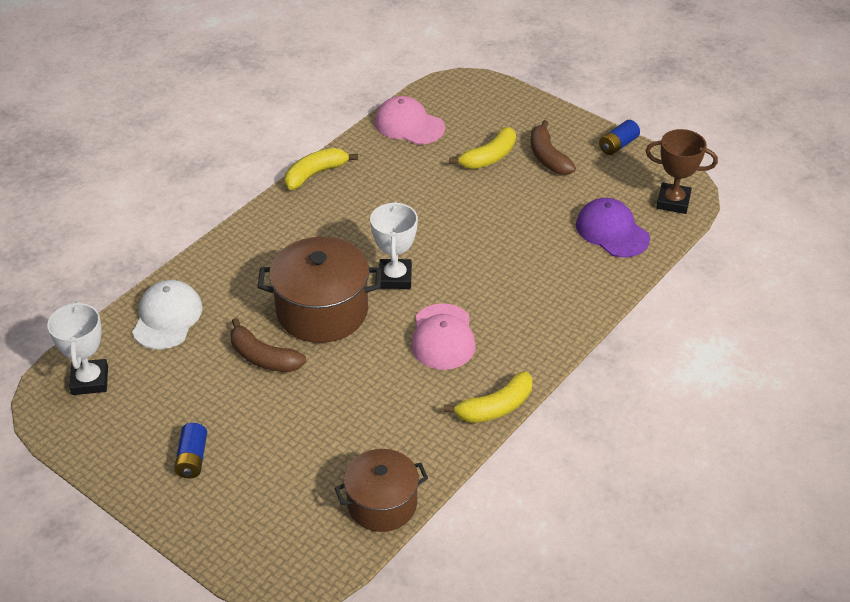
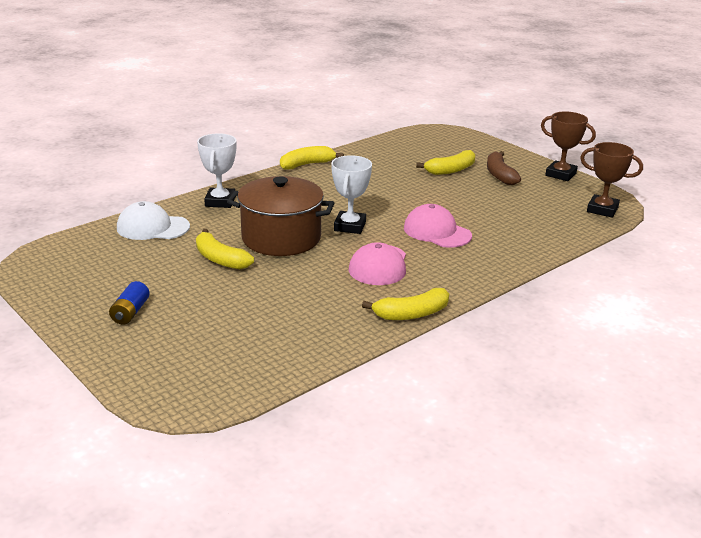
camera: 10 degrees right, 15 degrees down
(90, 380) = (71, 255): white trophy -> white trophy (220, 201)
(167, 317) = (152, 227): white cap -> white cap turned 105 degrees counterclockwise
(263, 358) = (220, 259): brown banana -> yellow banana
(382, 504) = (285, 364): brown pot -> none
(409, 125) = (391, 147): pink cap -> pink cap (437, 232)
(612, 231) = (545, 220): purple cap -> none
(618, 145) = (560, 174): blue battery -> brown trophy

